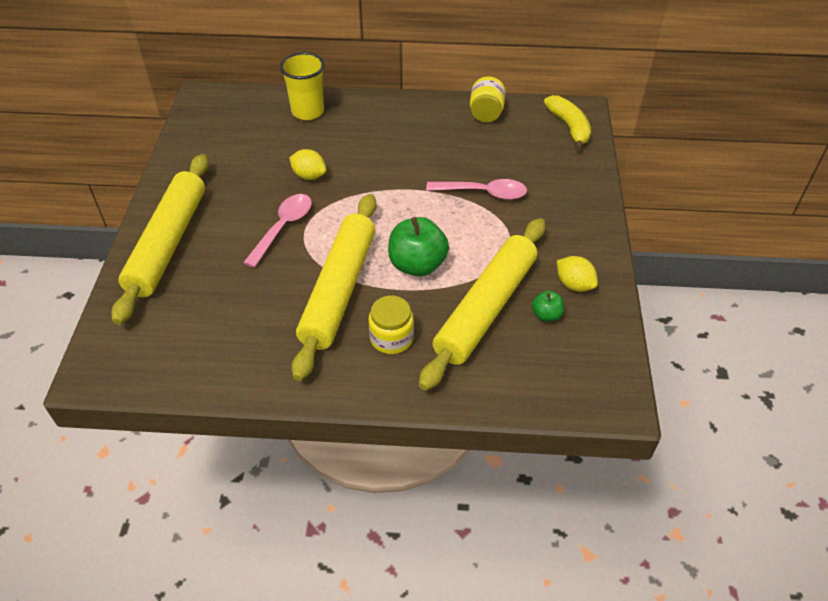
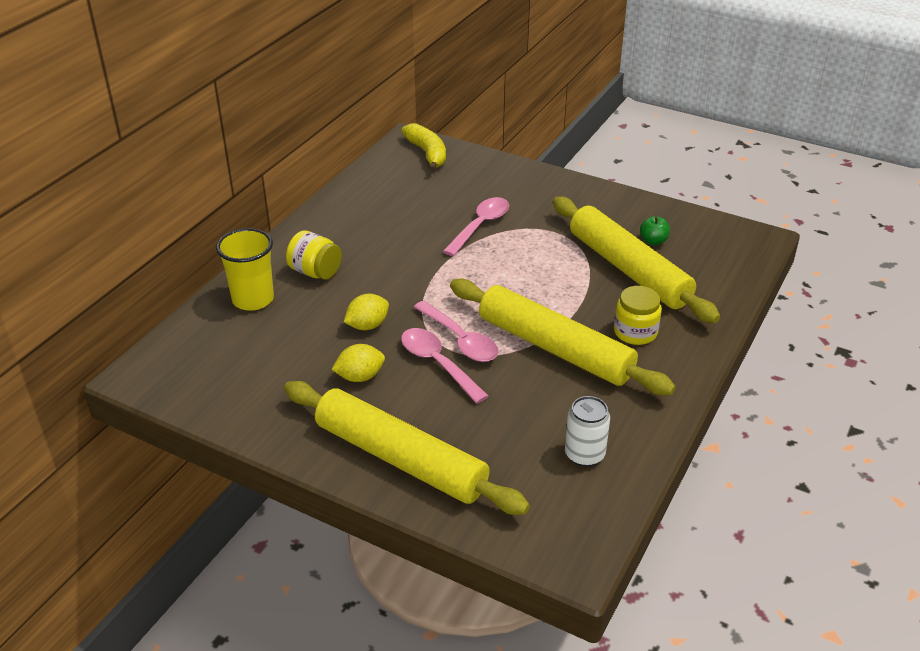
camera: 65 degrees left, 10 degrees down
(212, 347) = (584, 454): none -> white can
(319, 230) = (460, 340): none -> pink spoon
(417, 265) = (551, 291): green apple -> none
(486, 113) = (366, 189): yellow jar -> yellow jar (315, 272)
(569, 127) = (427, 153): yellow banana -> yellow banana turned 60 degrees clockwise
(574, 285) = (627, 217): yellow lemon -> yellow lemon (360, 377)

